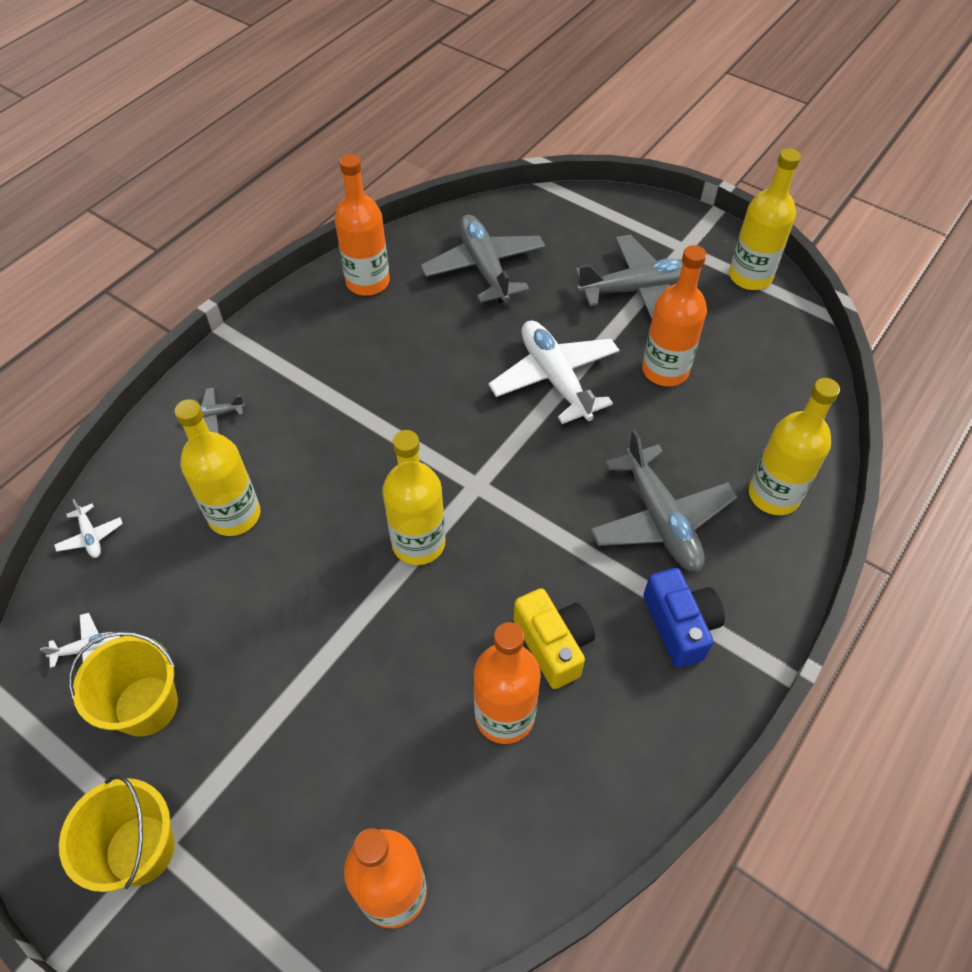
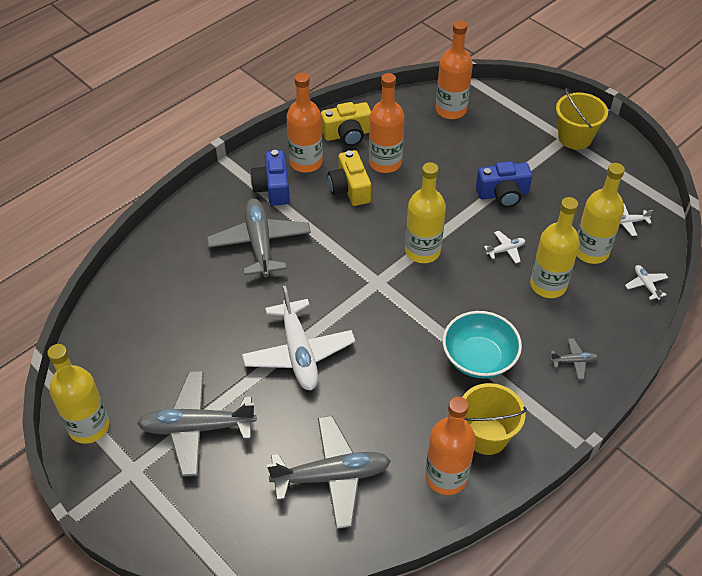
camera: 170 degrees left, 5 degrees down
(146, 706) = (585, 191): yellow bucket -> yellow bucket (486, 435)
(292, 675) = (503, 194): none -> blue camera
(293, 564) = (505, 250): none -> white plane
(334, 402) = (479, 358): none -> turquoise bowl
(484, 268) = (331, 476): grey plane -> grey plane turned 90 degrees counterclockwise
(589, 778) = (347, 134): none -> yellow camera
(665, 370) = (208, 347): orange bottle -> orange bottle (306, 162)
(773, 495) = (177, 247): yellow bottle -> yellow bottle (591, 251)

